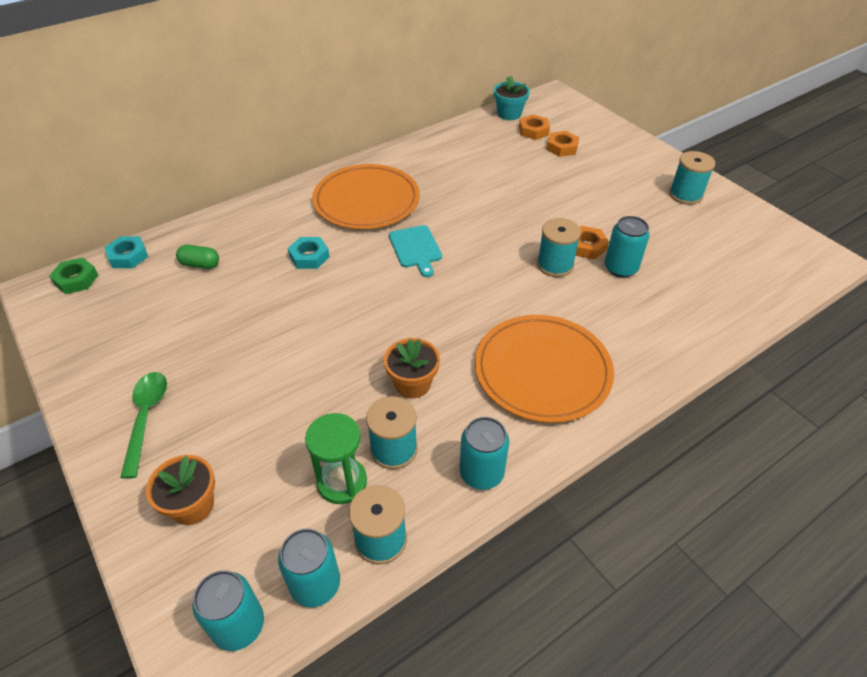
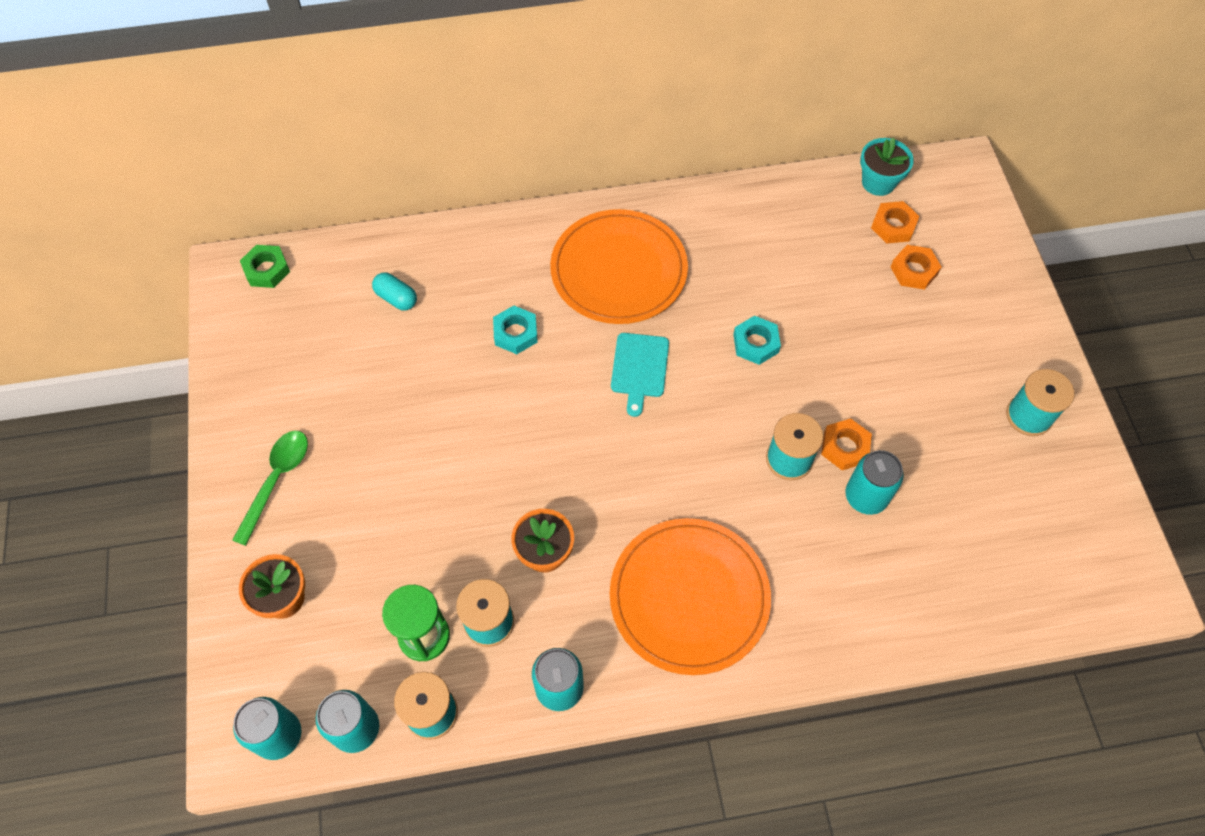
camera: 25 degrees right, 15 degrees up
(128, 256) = (328, 256): turquoise nut -> turquoise nut (755, 343)
(200, 264) = (396, 298): green capsule -> turquoise capsule

